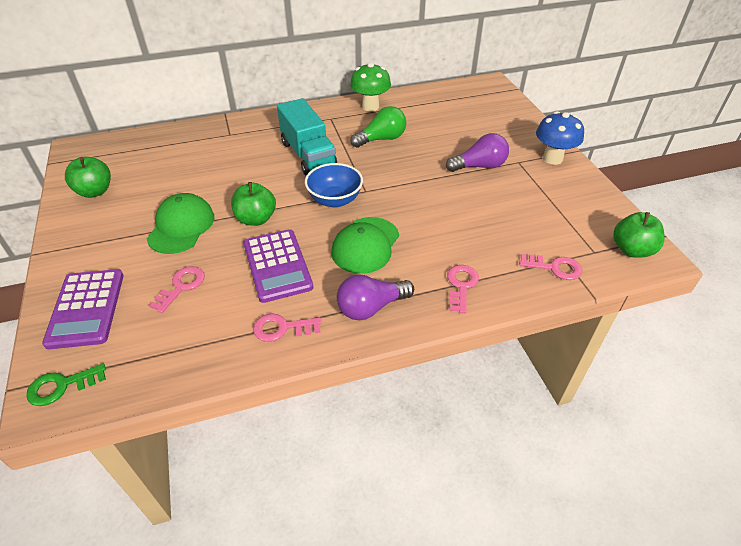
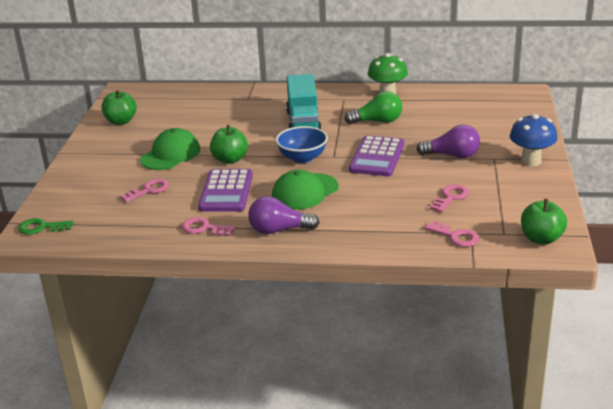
camera: 25 degrees right, 15 degrees down
(86, 308) = (78, 190): purple calculator -> purple calculator (377, 157)
(461, 285) = (363, 231): pink key -> pink key (451, 197)

